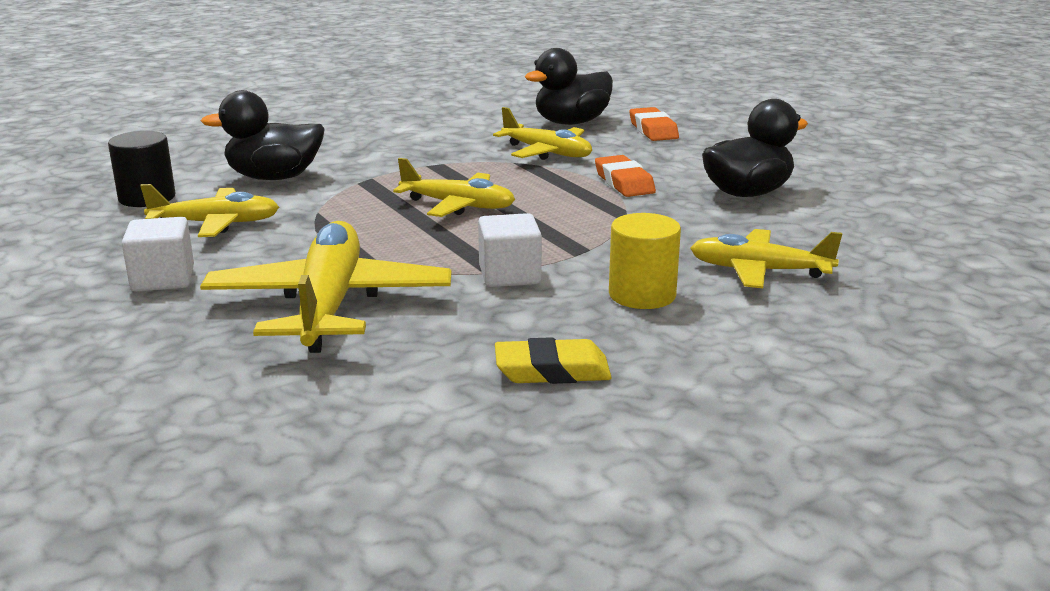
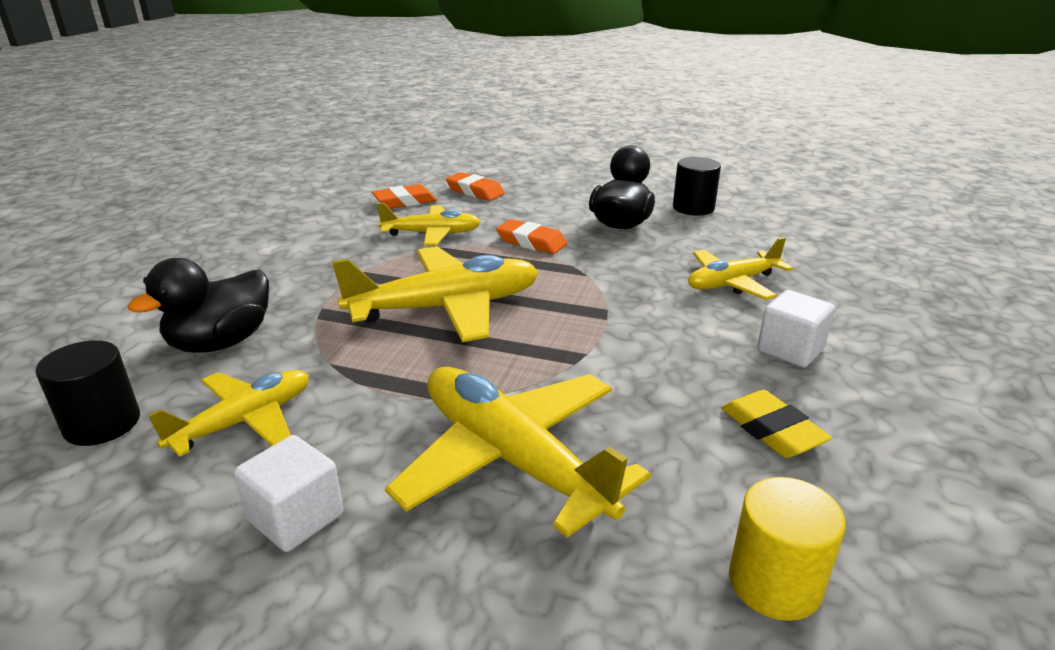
camera: 40 degrees left, 5 degrees up
(458, 205) = (446, 308): yellow plane -> yellow plane, size x1.64
(509, 275) = (597, 357): white cube -> white cube (790, 350)
(552, 370) = (772, 430): yellow eraser -> yellow eraser turned 75 degrees counterclockwise
(571, 123) = (405, 202): black duck -> orange eraser
(642, 295) = (706, 333): yellow cylinder -> yellow cylinder (774, 583)
(866, 201) = (693, 208): none -> black cylinder

